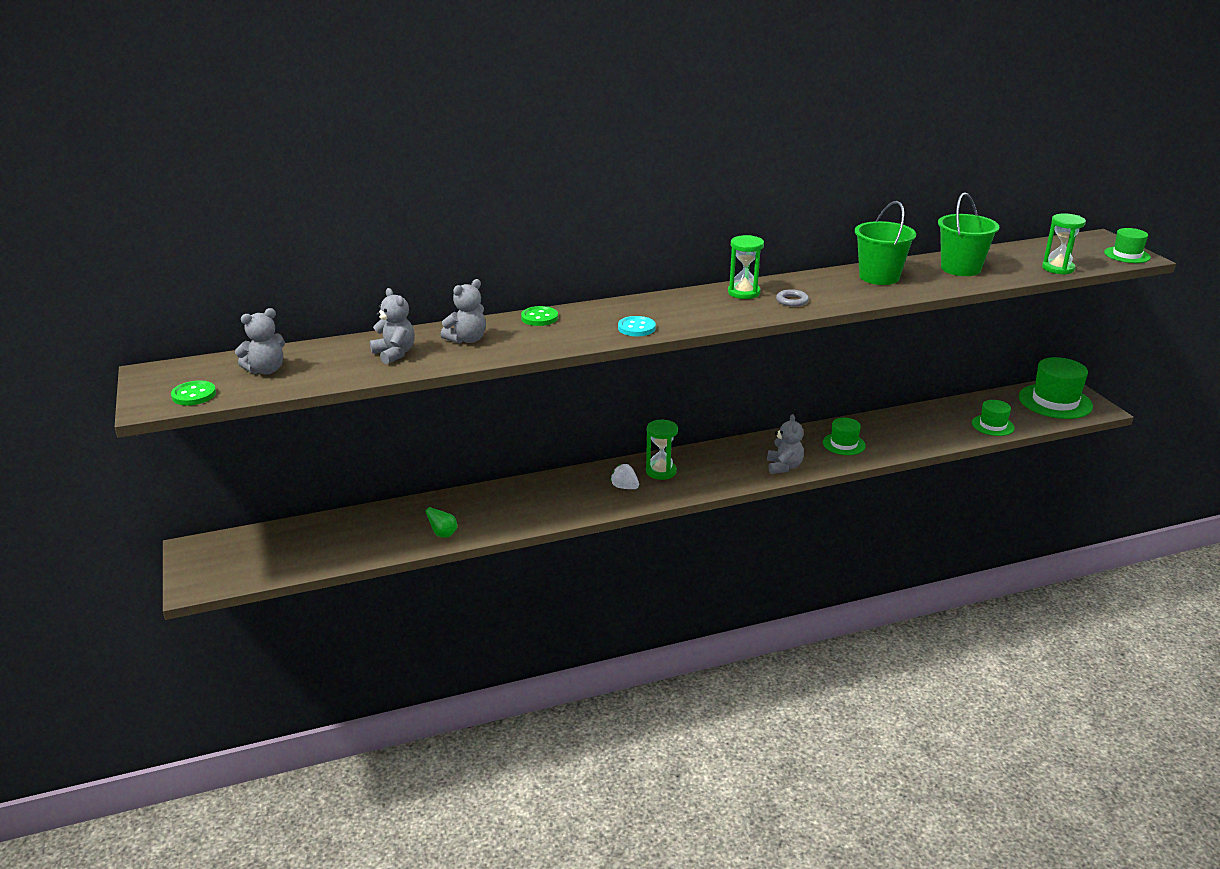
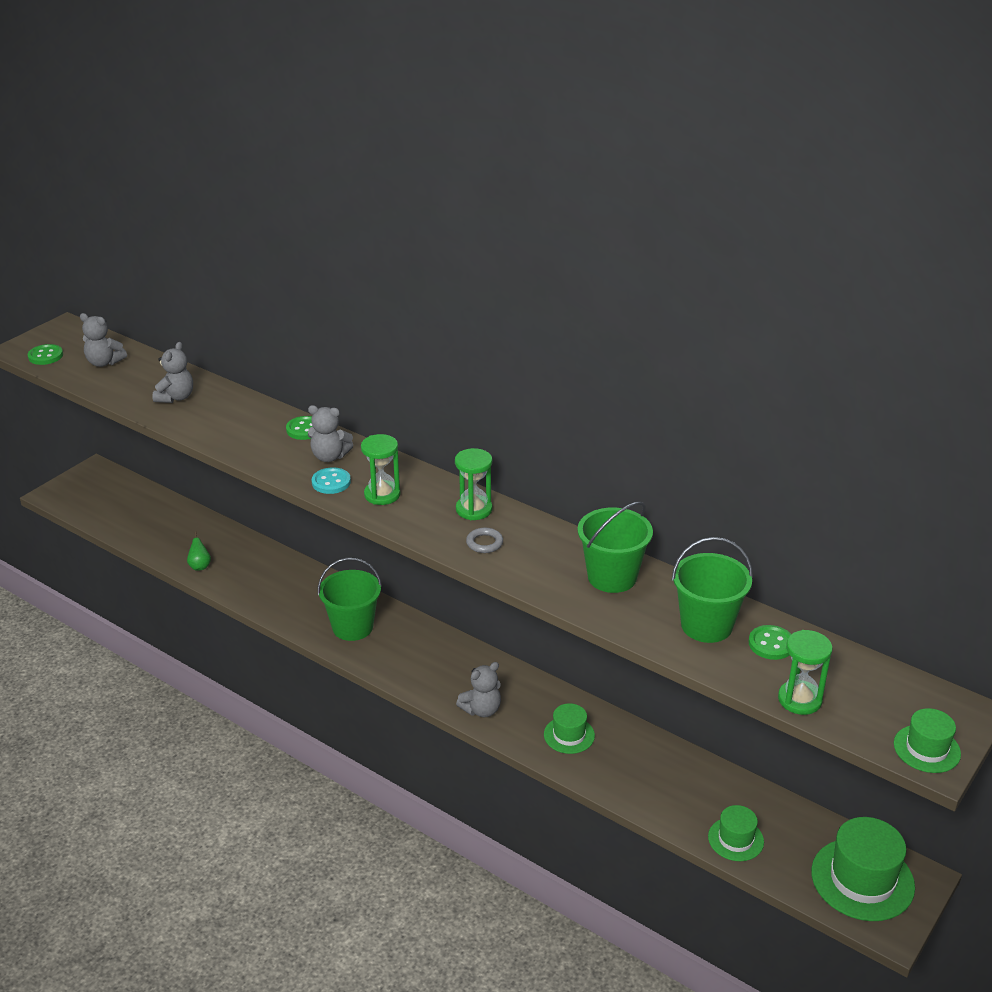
camera: 55 degrees right, 5 degrees up
(467, 339) = (230, 415): grey teddy bear -> grey teddy bear (329, 456)
(624, 487) = (352, 627): white strawberry -> green bucket
(661, 471) = (398, 637): green hourglass -> green hourglass (382, 494)
(996, 259) = (771, 644): none -> green button

